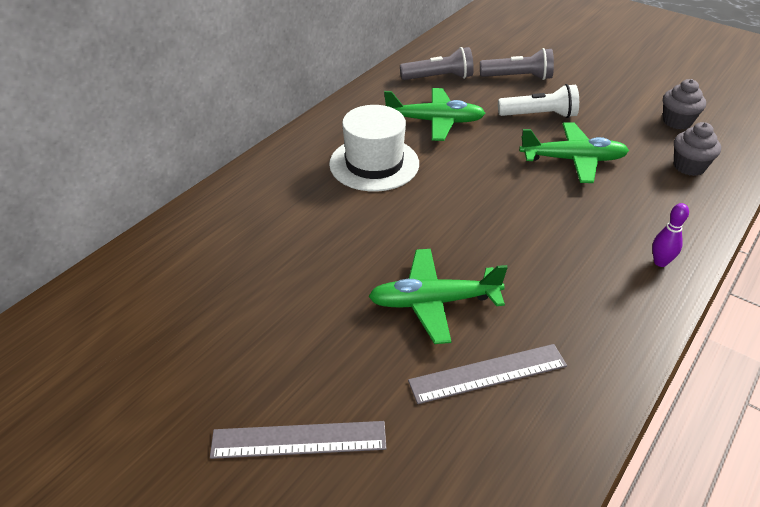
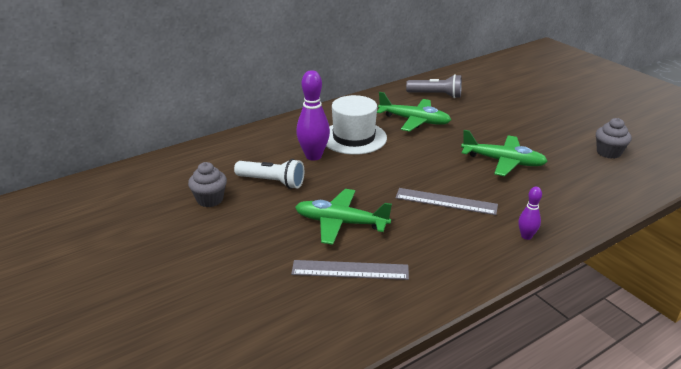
camera: 20 degrees right, 10 degrees down
(299, 440) = (205, 274): grey ruler -> grey ruler (446, 201)
(338, 204) = (313, 156): none -> purple bowling pin
(518, 77) = (497, 104): grey flashlight -> none
(539, 115) = (497, 130): white flashlight -> white flashlight (272, 182)
(689, 166) = (596, 183): grey cupcake -> grey cupcake (210, 199)

